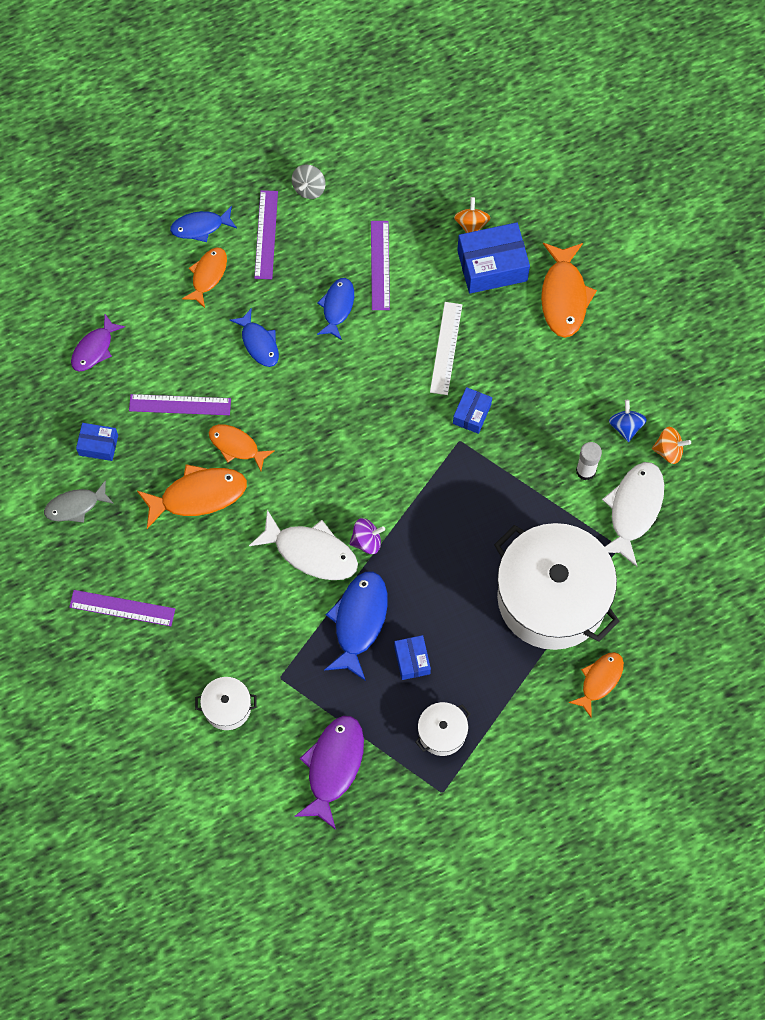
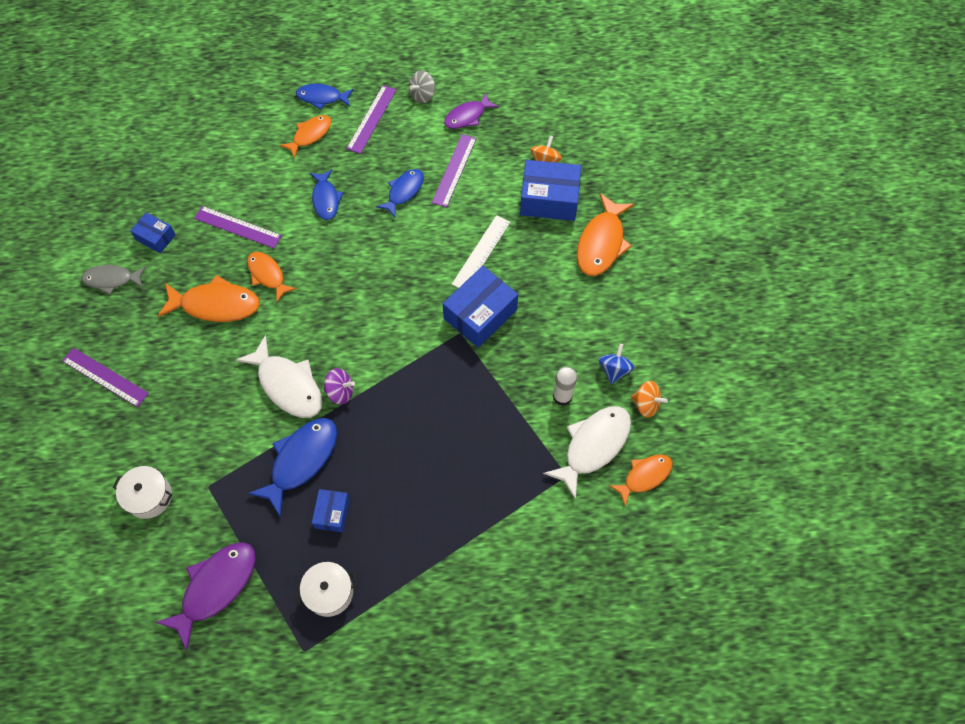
camera: 20 degrees right, 5 degrees down
(94, 349) = (192, 162): purple fish -> purple fish (467, 116)
(472, 414) = (480, 314): blue box -> blue box, size x1.81
(552, 597) = (485, 501): white pot -> none
(599, 680) = (498, 596): orange fish -> orange fish (644, 476)

